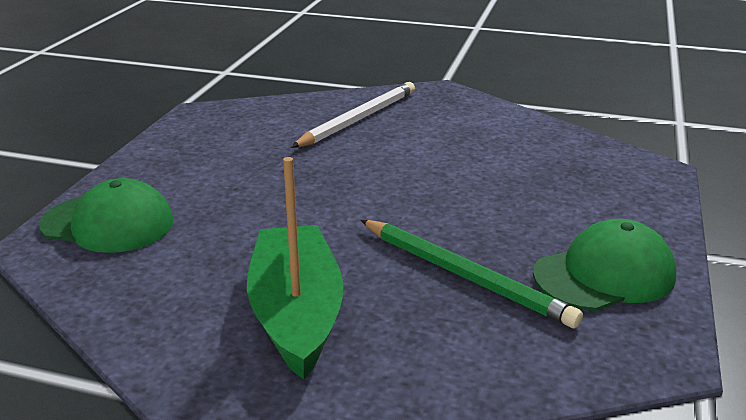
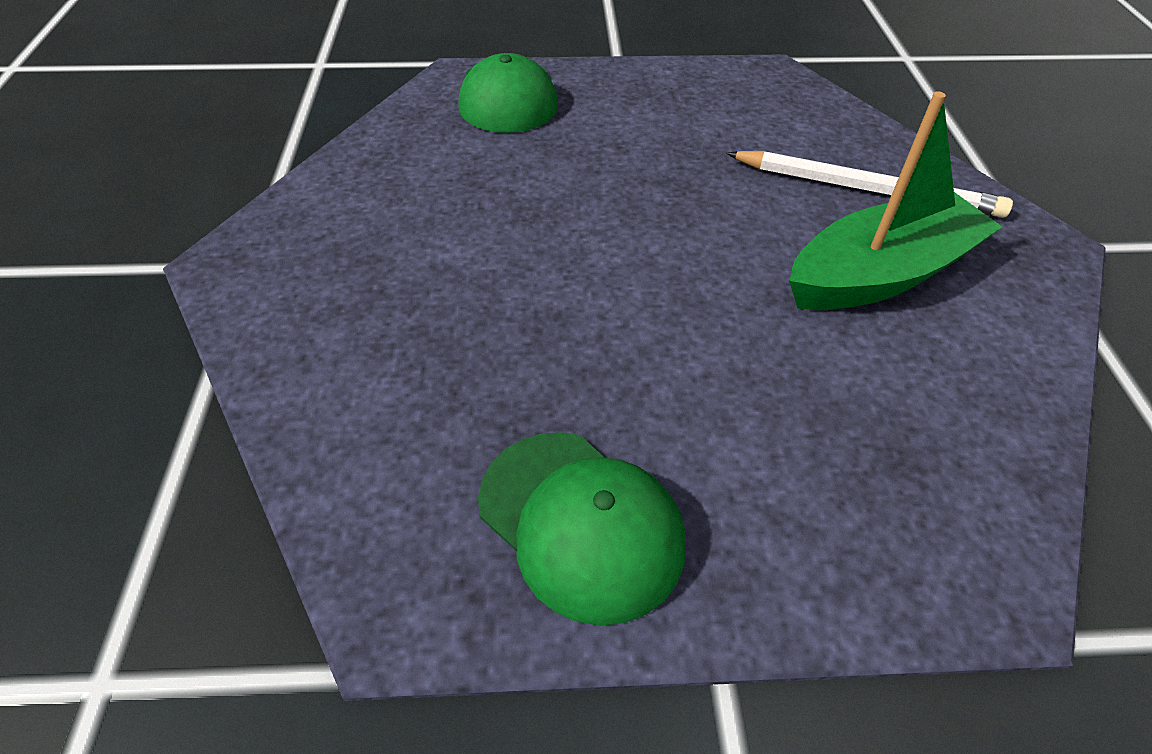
camera: 70 degrees right, 20 degrees up
(296, 314) = (398, 252): green boat -> green boat (880, 274)
(464, 275) = (518, 368): green pencil -> none

